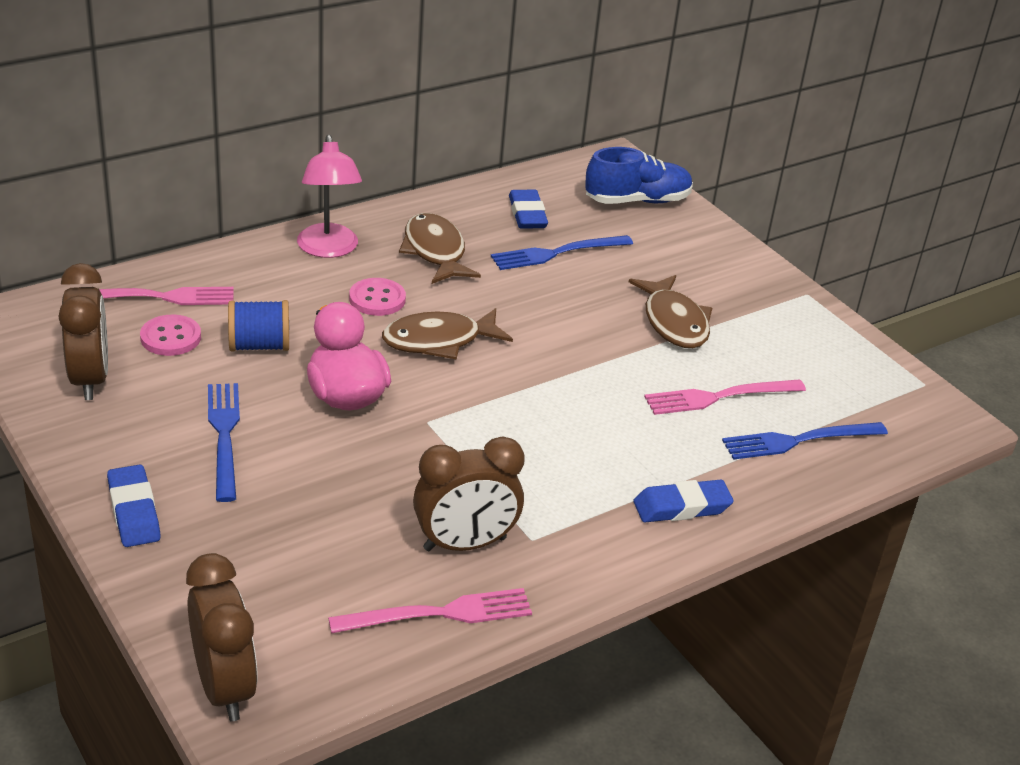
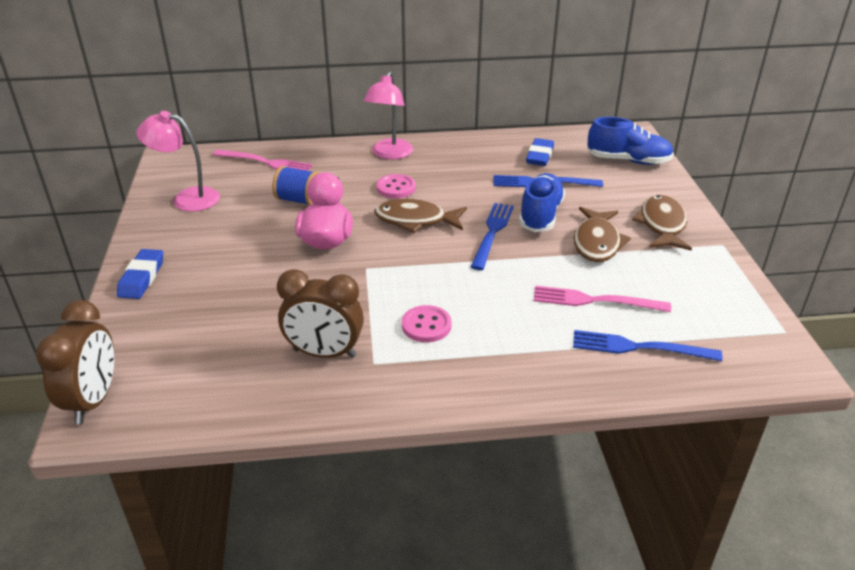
camera: 30 degrees right, 0 degrees up
(90, 379) = (187, 198): brown clock -> pink lamp
(171, 337) = (252, 185): pink button -> pink button (426, 325)
(224, 435) = (233, 246): blue fork -> blue fork (492, 232)
(435, 251) = (457, 167): brown fish -> brown fish (662, 225)
(441, 613) = (269, 395): pink fork -> none
(586, 300) = (540, 215): none -> blue shoe
(682, 507) = (504, 371): blue eraser -> none

